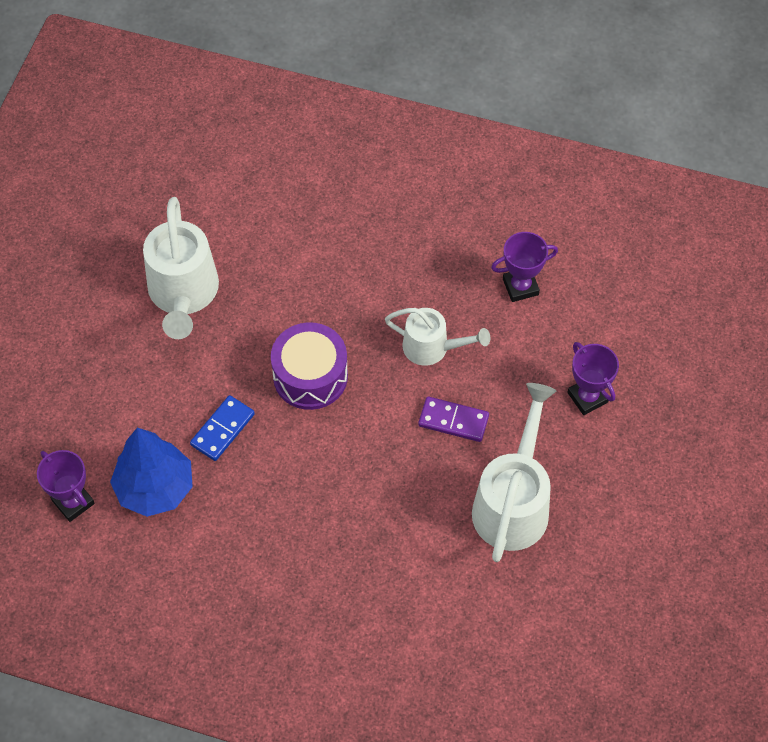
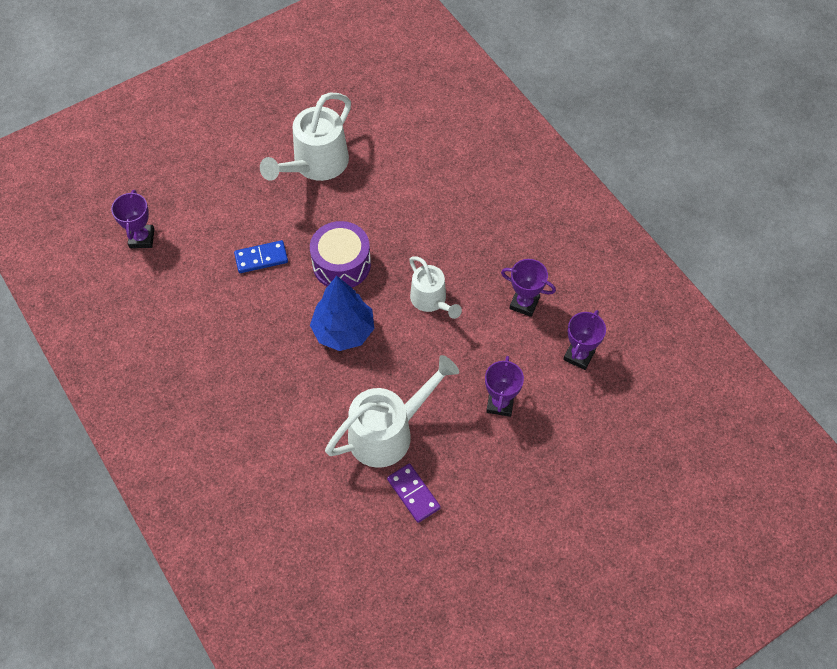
camera: 40 degrees right, 0 degrees up
(155, 488) = (192, 263): blue tree -> blue tree (343, 331)
(453, 420) = (401, 354): purple domino -> purple domino (413, 494)
(614, 300) = (579, 355): none -> purple trophy

